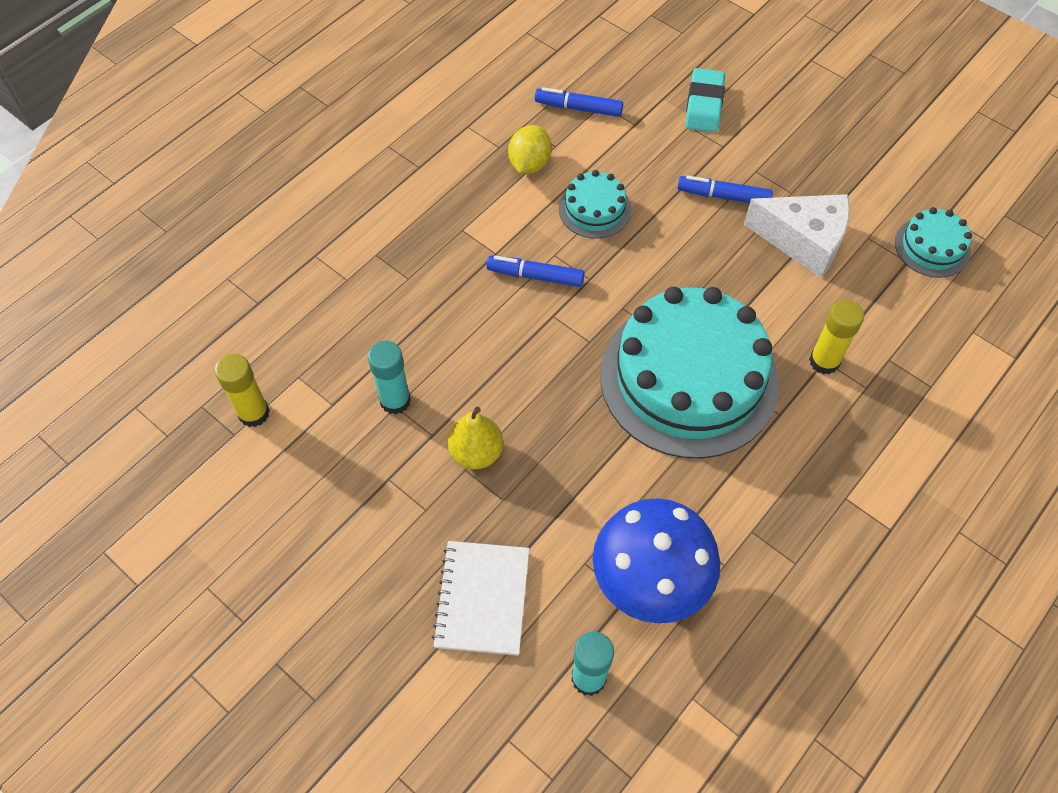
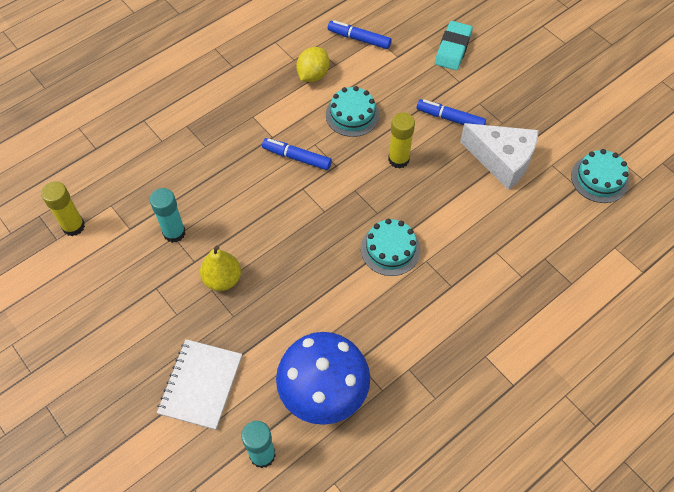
camera: 10 degrees right, 0 degrees up
(688, 378) = (390, 249): turquoise cake -> turquoise cake, size x0.45
(824, 361) = (495, 252): yellow glue stick -> yellow glue stick (398, 159)

